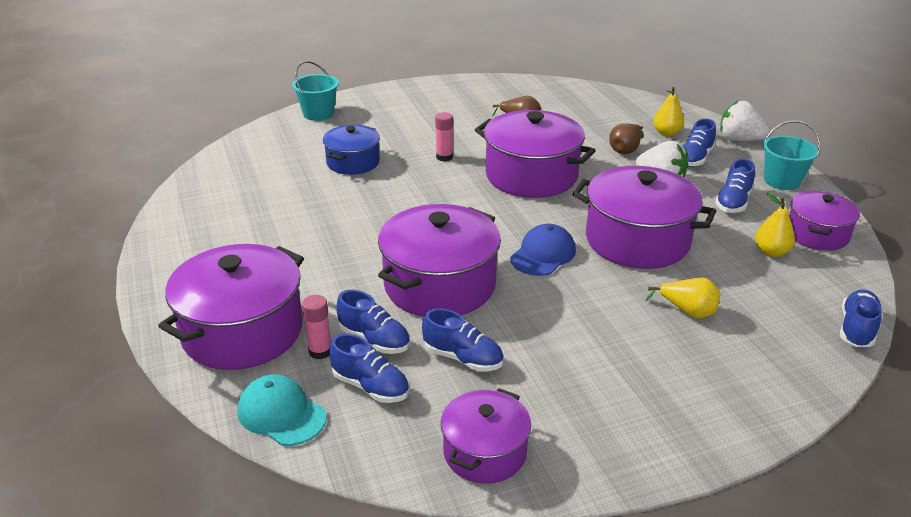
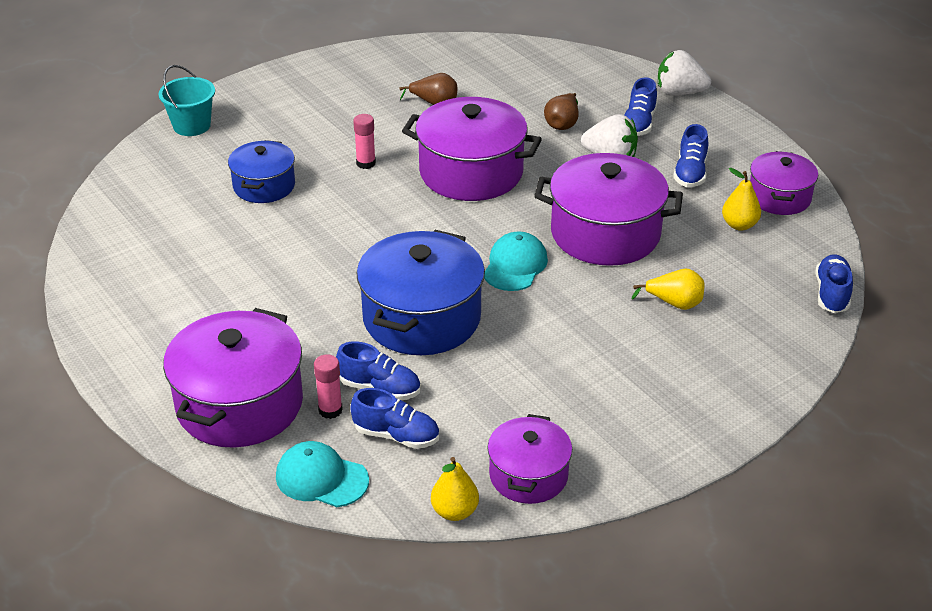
camera: 15 degrees left, 5 degrees up
(440, 285) = (421, 318): purple pot -> blue pot
(463, 358) = (475, 390): blue shoe -> none
(543, 254) = (515, 265): blue cap -> turquoise cap
(666, 133) = (600, 95): yellow pear -> yellow pear (454, 511)
(782, 181) = (734, 139): turquoise bucket -> none

